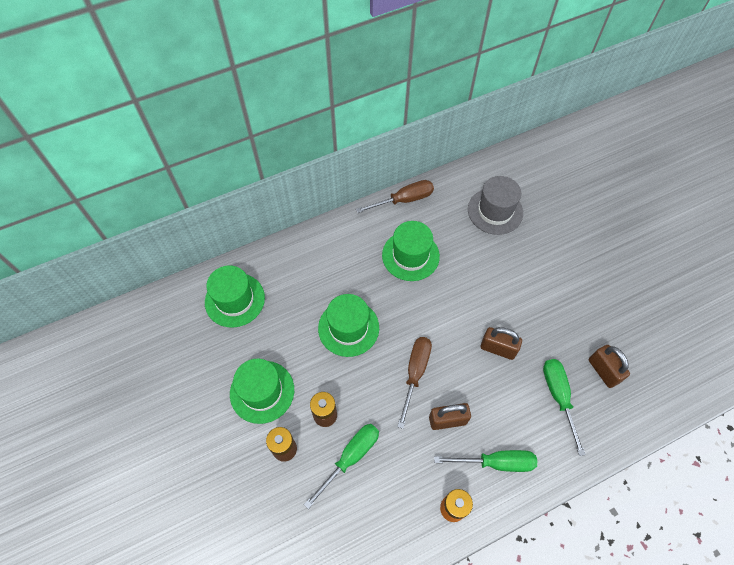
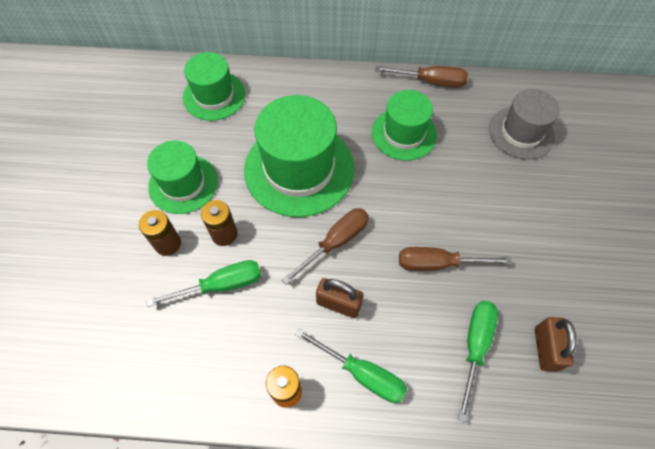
camera: 30 degrees right, 0 degrees up
(348, 328) = (299, 169): green hat -> green hat, size x1.63
(498, 348) = (438, 263): brown padlock -> brown screwdriver

